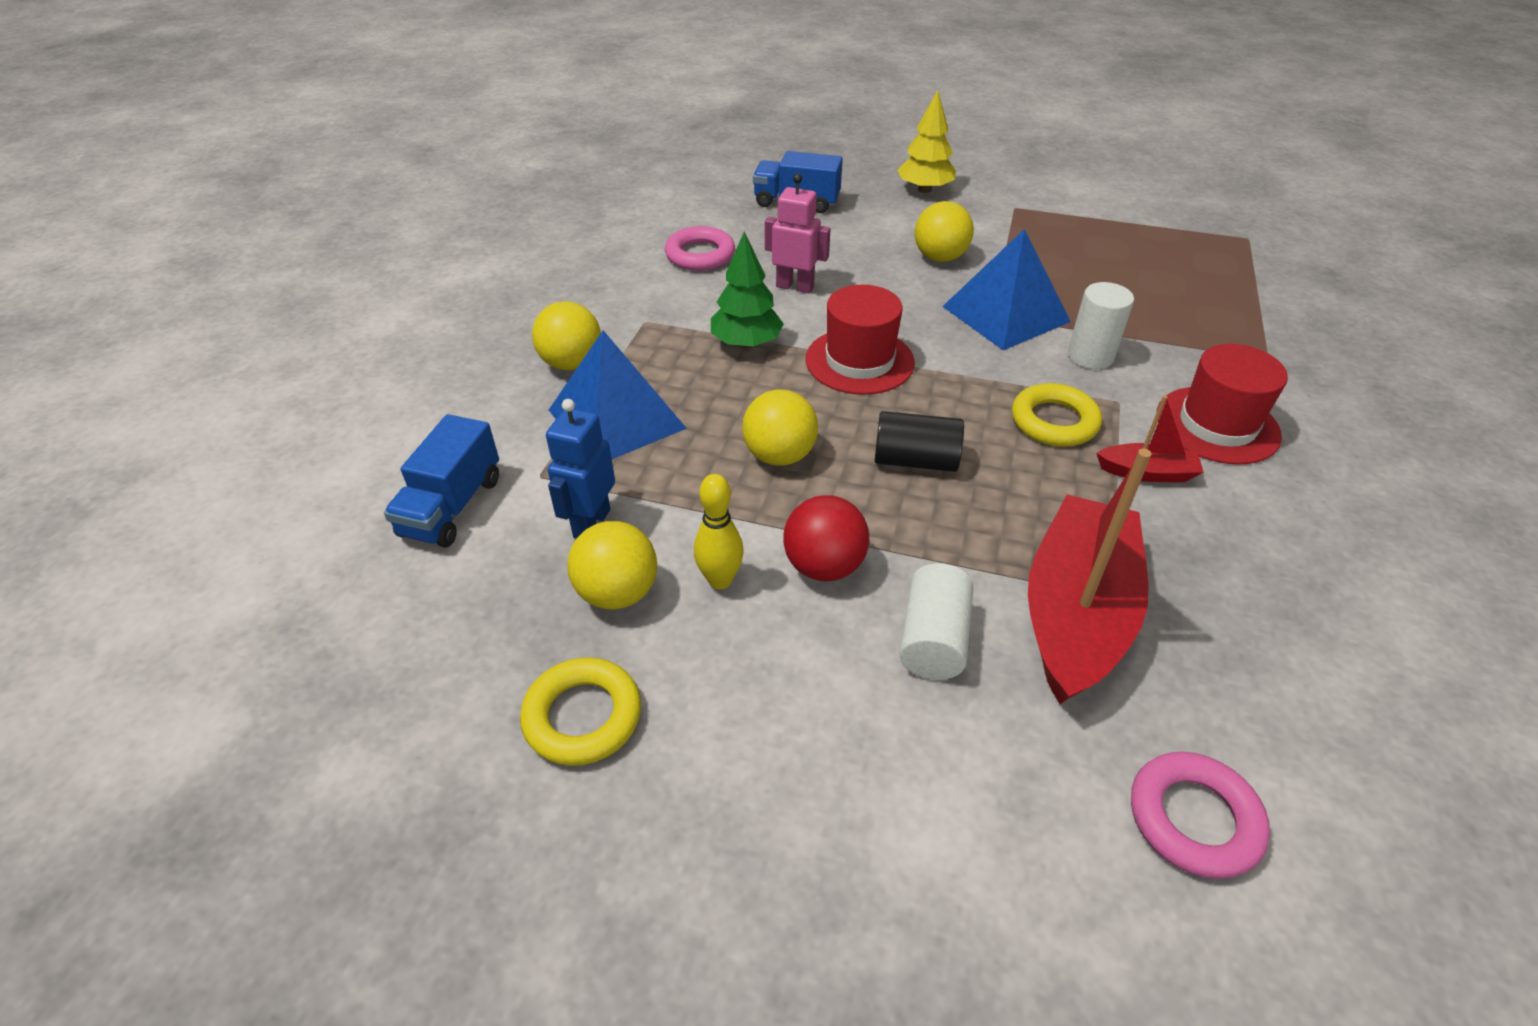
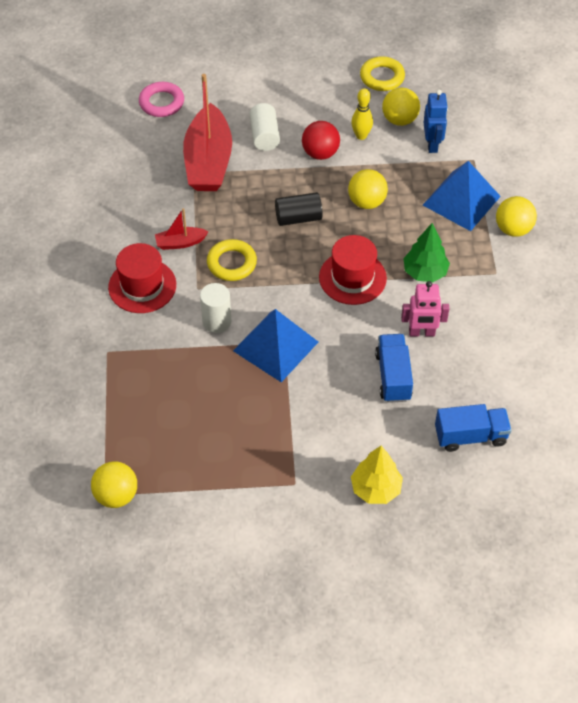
camera: 160 degrees right, 10 degrees up
(452, 506) = (499, 135): blue truck -> blue truck (393, 376)
(700, 255) = (503, 347): pink ring -> none
(940, 257) = (335, 395): yellow ball -> yellow ball (116, 495)

